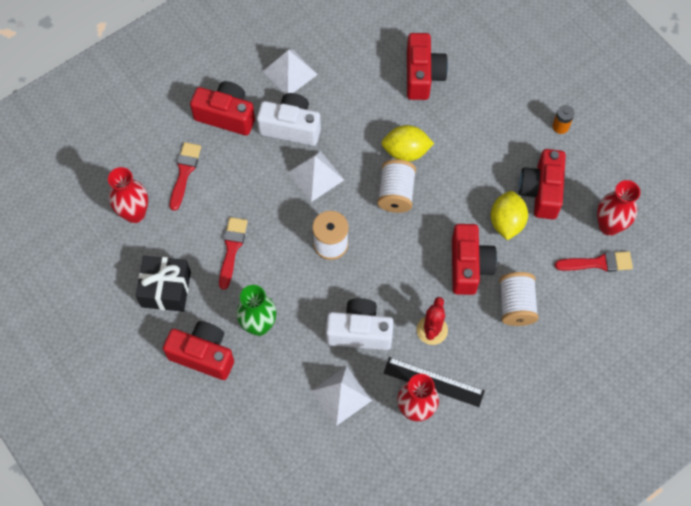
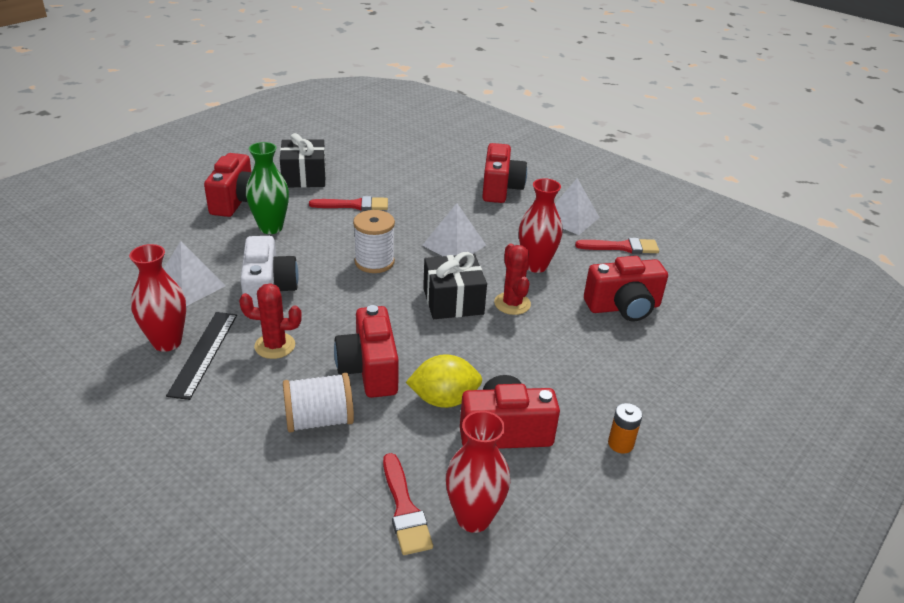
camera: 75 degrees right, 30 degrees down
(135, 213) = (378, 155): red vase -> red vase (535, 265)
(184, 172) = (429, 174): red brush -> red brush (622, 247)
(291, 127) = (505, 225): white camera -> none
(396, 193) = (453, 301): white spool -> black gift
(406, 151) = (512, 304): yellow lemon -> red cactus
(469, 266) = (369, 370): red camera -> red camera turned 90 degrees clockwise

